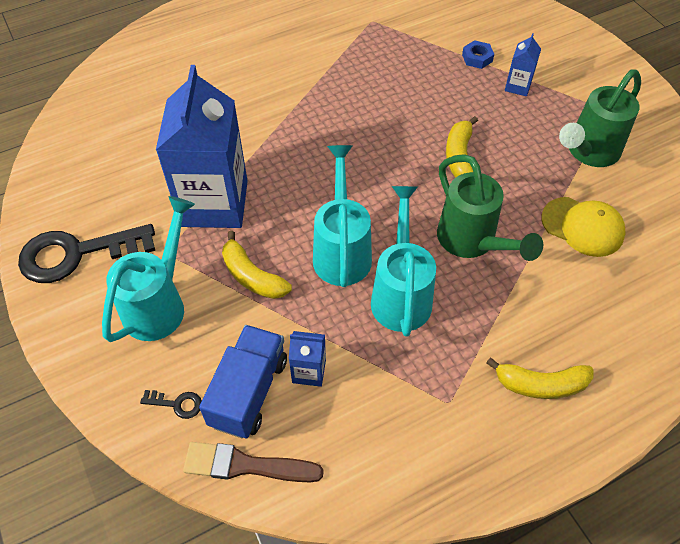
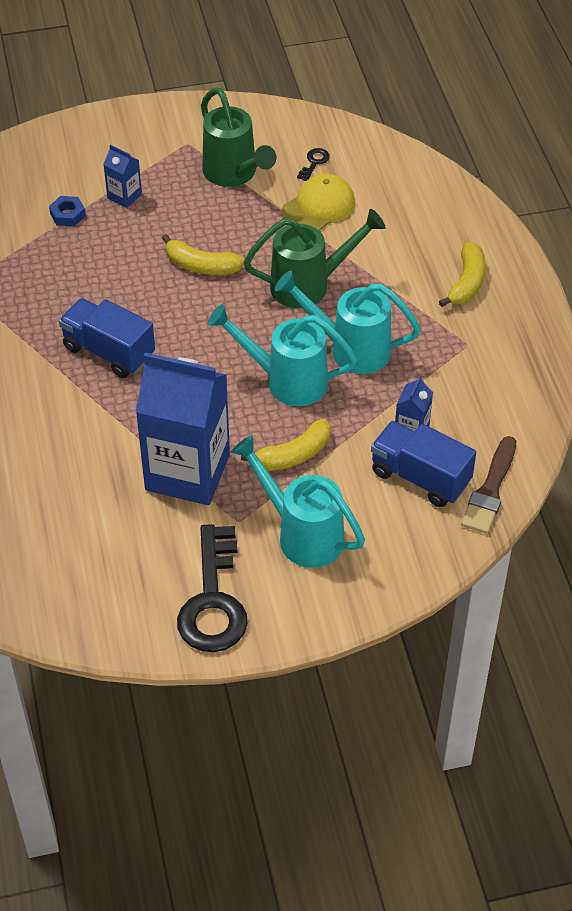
camera: 75 degrees left, 5 degrees down
(177, 404) = (418, 532): black key -> black key (314, 163)
(333, 120) = (109, 352): none -> blue truck

